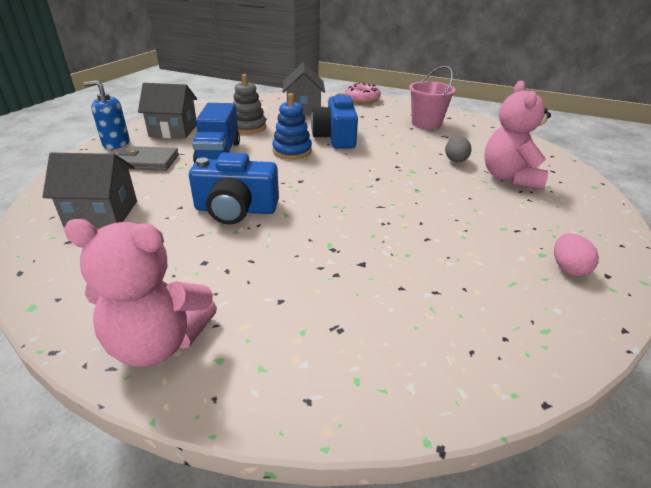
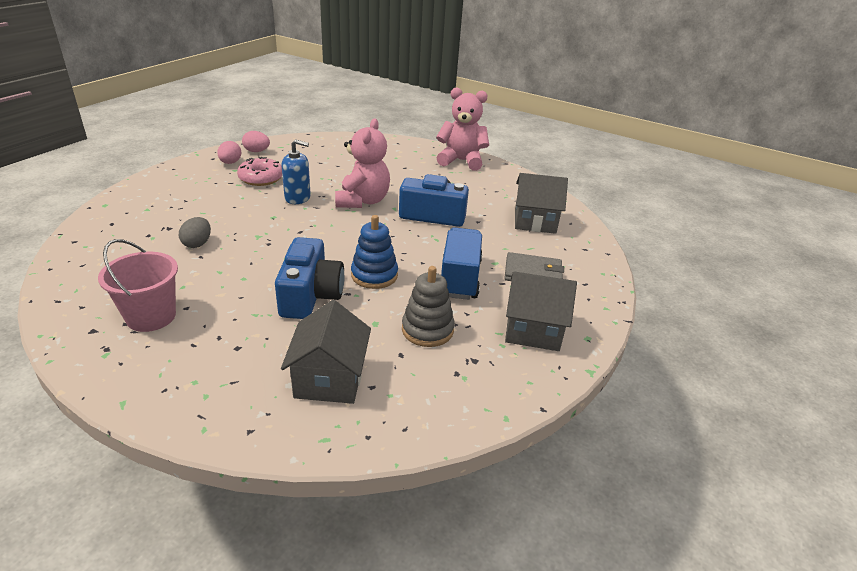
camera: 175 degrees left, 0 degrees up
(116, 143) = (590, 307): blue soap dispenser -> blue soap dispenser (298, 198)
(362, 99) = (191, 415): pink donut -> pink donut (261, 178)
(509, 177) = (169, 220): pink teddy bear -> pink teddy bear (362, 201)
(568, 306) = (257, 151): none -> pink egg

